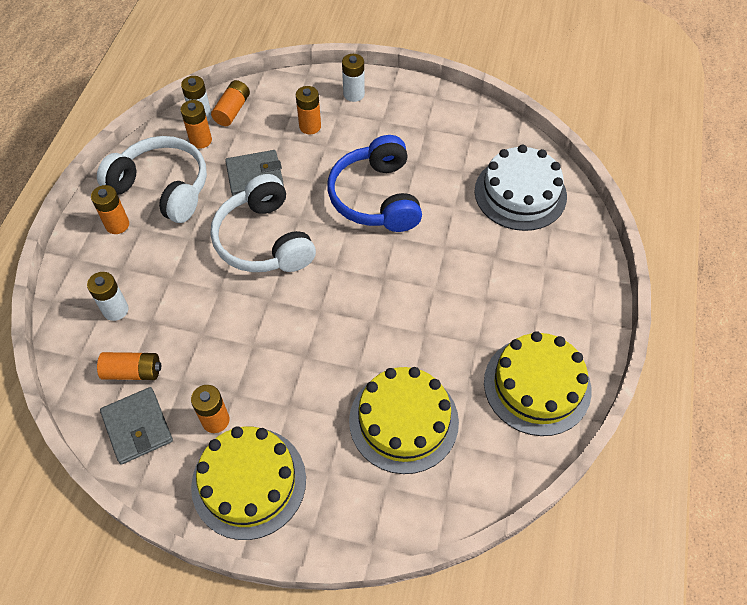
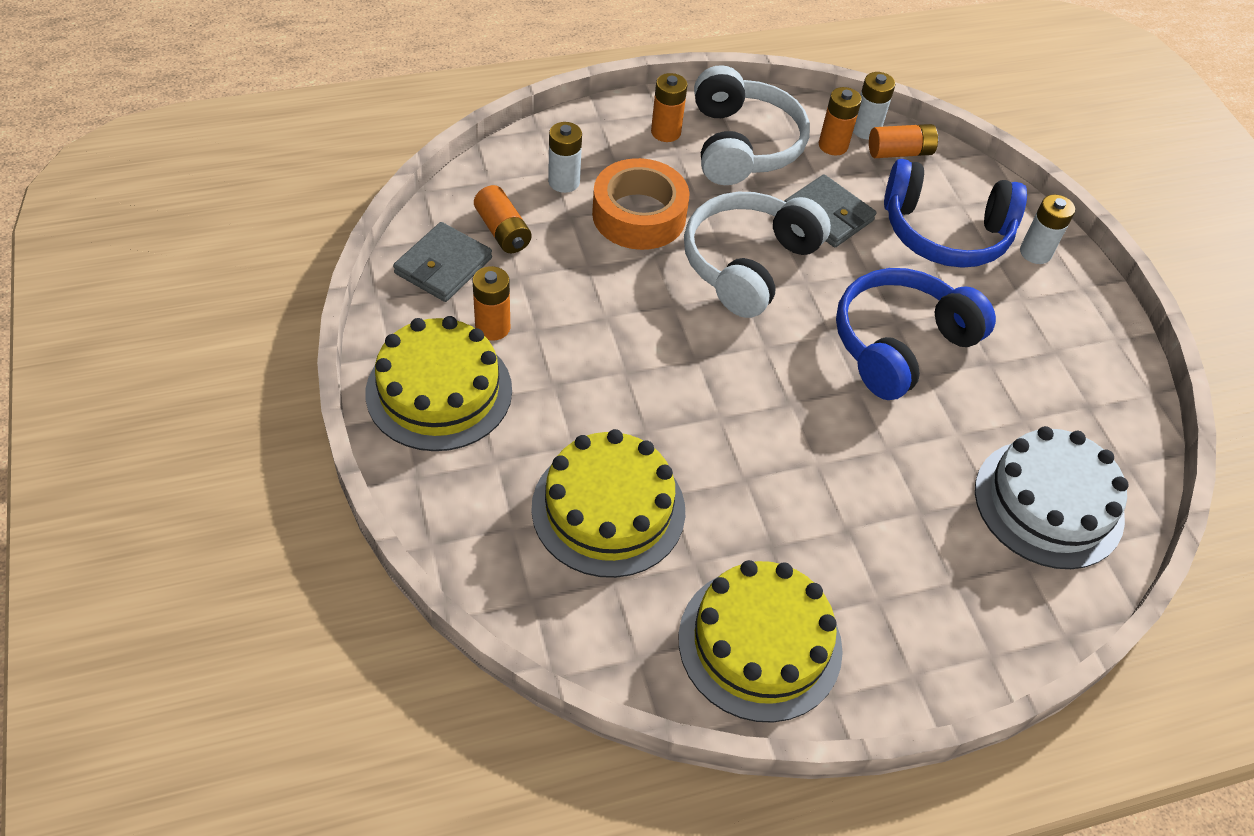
camera: 55 degrees right, 5 degrees down
(179, 280) = (639, 215): none -> orange tape
(310, 126) = (945, 232): orange battery -> blue headphones

